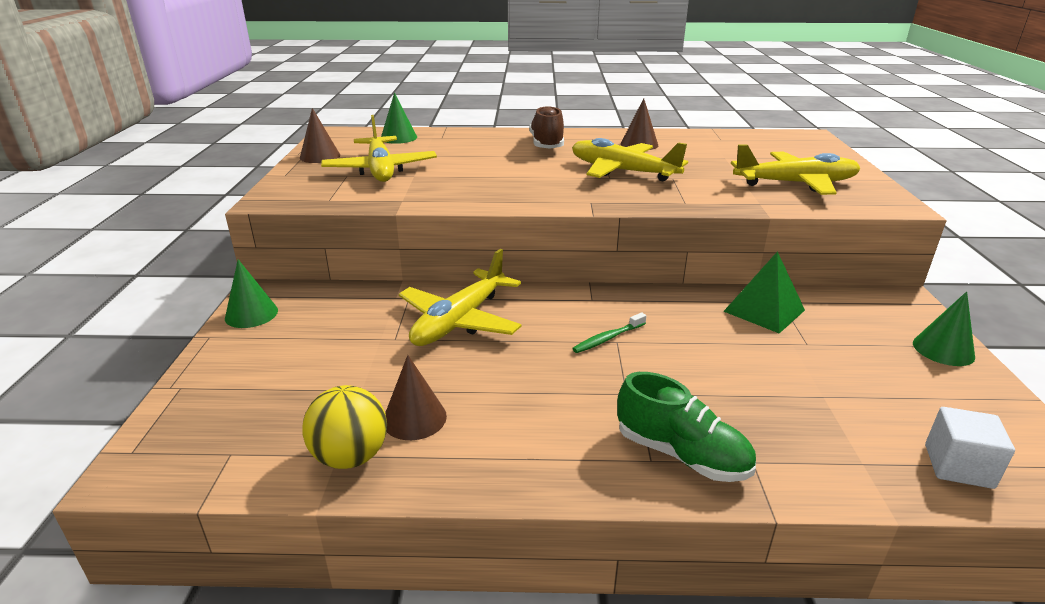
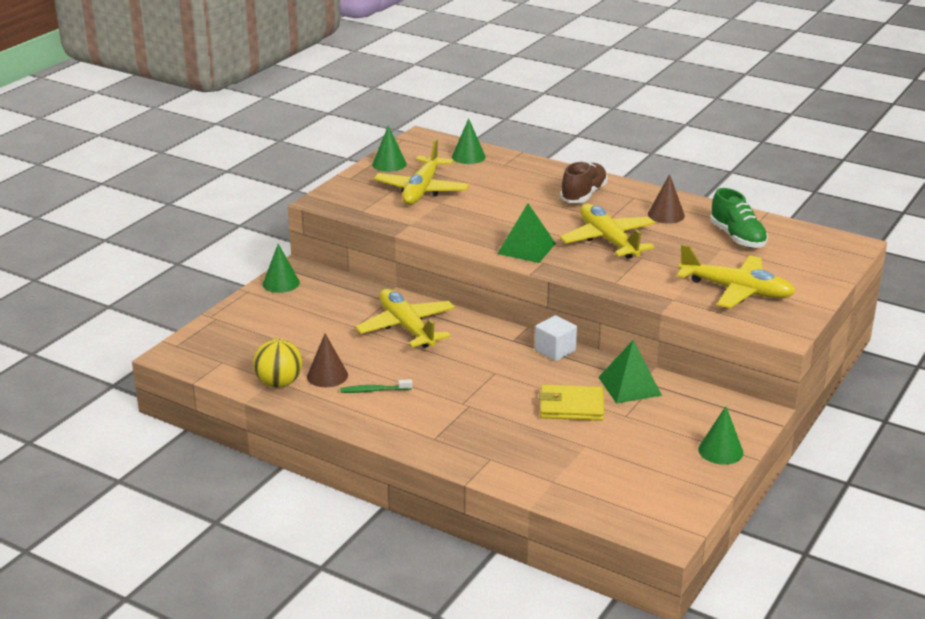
camera: 30 degrees right, 0 degrees up
(320, 156) = (389, 164): brown cone -> green cone
(460, 321) = (406, 327): yellow plane -> yellow plane turned 90 degrees clockwise
(556, 194) = (526, 248): none -> green pyramid
(607, 338) = (491, 369): green toothbrush -> green toothbrush (374, 390)
(681, 454) = (454, 442): green shoe -> green shoe (737, 237)
(744, 353) = (571, 406): none -> yellow wallet
(958, 466) = (608, 502): white cube -> white cube (555, 350)

